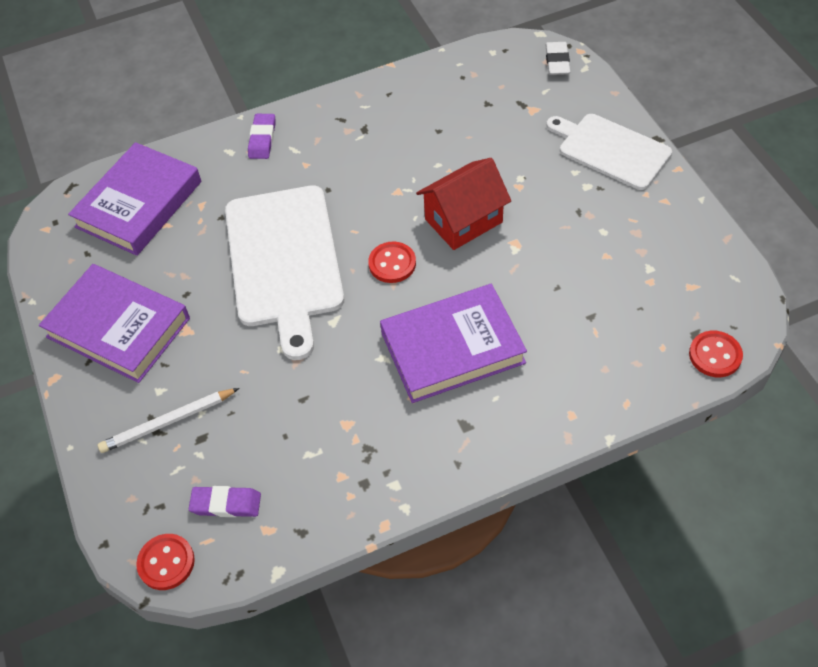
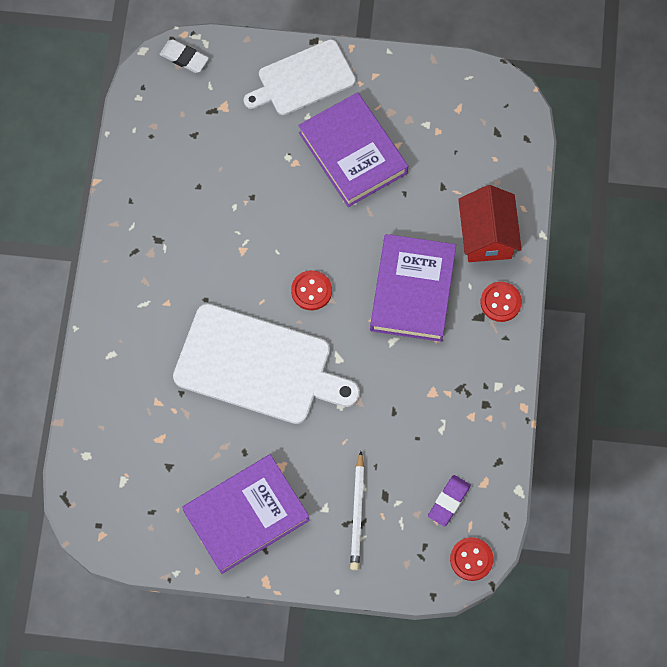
camera: 65 degrees left, 15 degrees up
(139, 204) = (124, 450): purple book -> purple book (353, 153)
(262, 139) = (115, 322): purple eraser -> none
(463, 220) = (303, 220): red house -> red house (487, 236)
(715, 355) = (520, 131): red button -> red button (500, 302)

